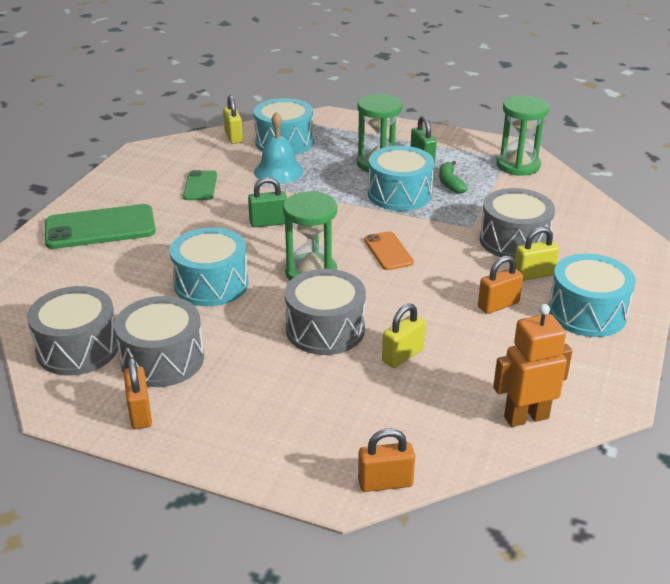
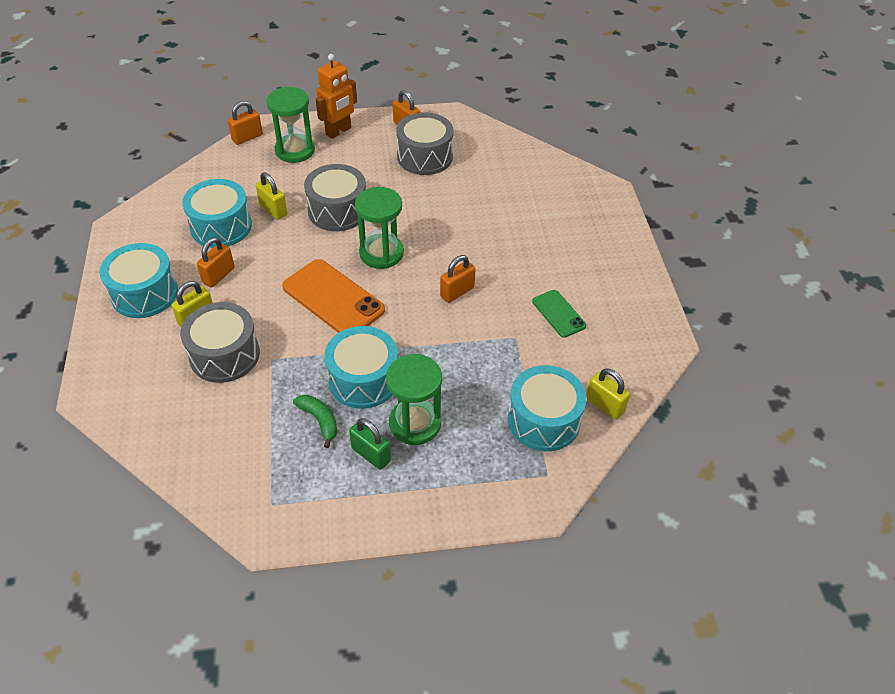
camera: 150 degrees right, 15 degrees up
(78, 348) = (482, 146): grey drum -> none
(100, 228) = (584, 235): green phone -> none
(211, 284) = (446, 217): turquoise drum -> turquoise drum (221, 226)
(268, 223) = (457, 292): green padlock -> orange padlock
(278, 171) = (507, 366): turquoise bell -> none
(388, 251) = (333, 298): orange phone -> orange phone, size x1.80
(402, 356) = (273, 210): yellow padlock -> yellow padlock turned 60 degrees counterclockwise
(518, 165) = (253, 490): green hourglass -> green hourglass (295, 150)
(526, 417) = (177, 196): orange robot -> orange robot (338, 131)

